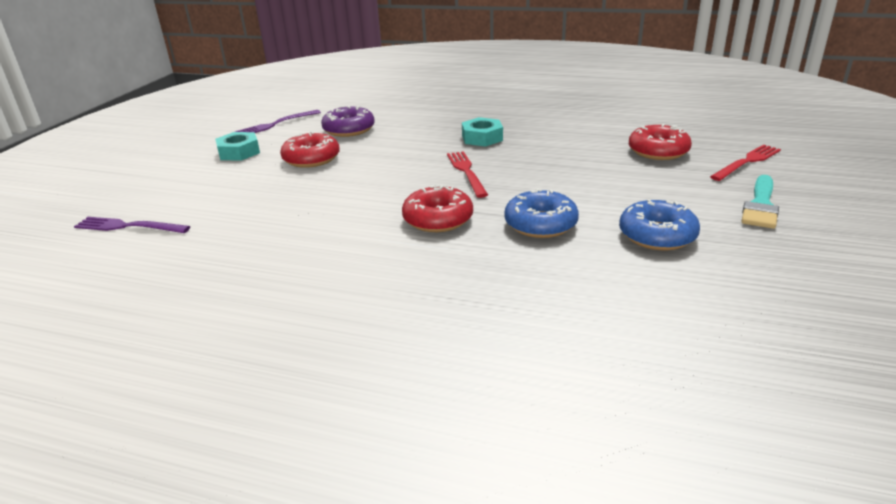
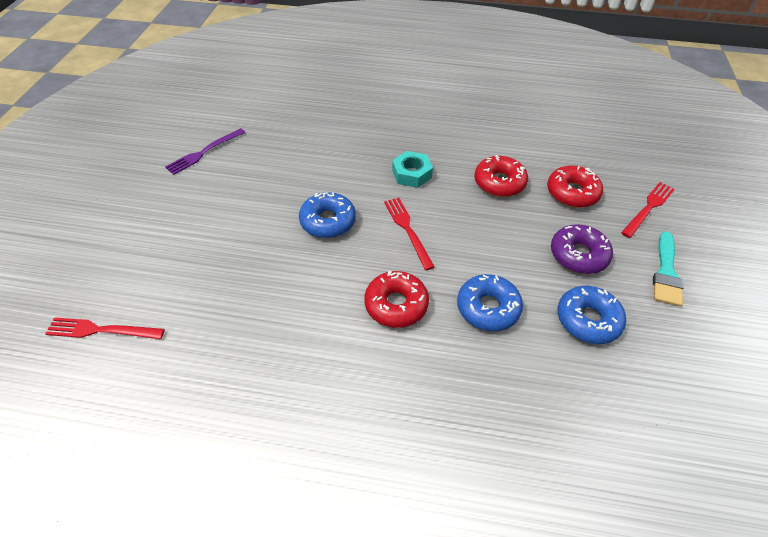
camera: 10 degrees left, 20 degrees up
(129, 226) = (102, 330): purple fork -> red fork
(239, 152) = (179, 202): turquoise nut -> none
(311, 159) = (255, 211): red donut -> red donut (499, 182)
(349, 129) = (280, 161): purple donut -> purple donut (578, 255)
(383, 165) = (328, 221): none -> blue donut

